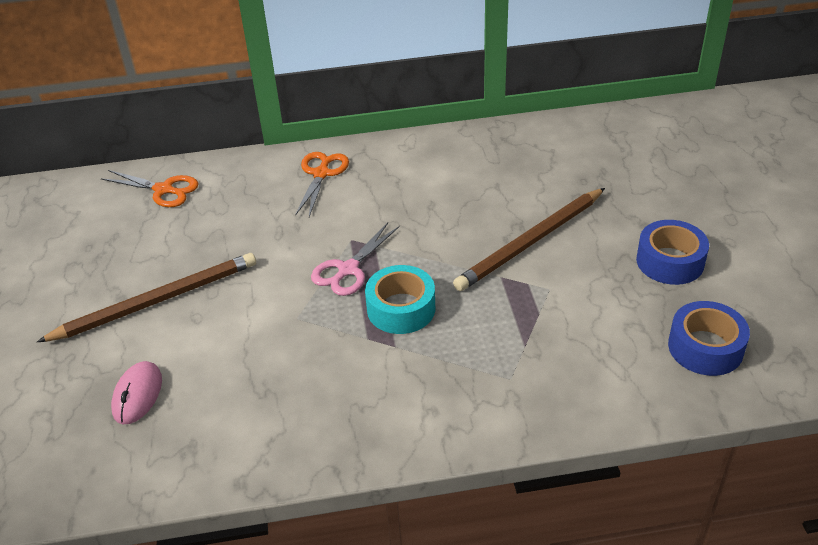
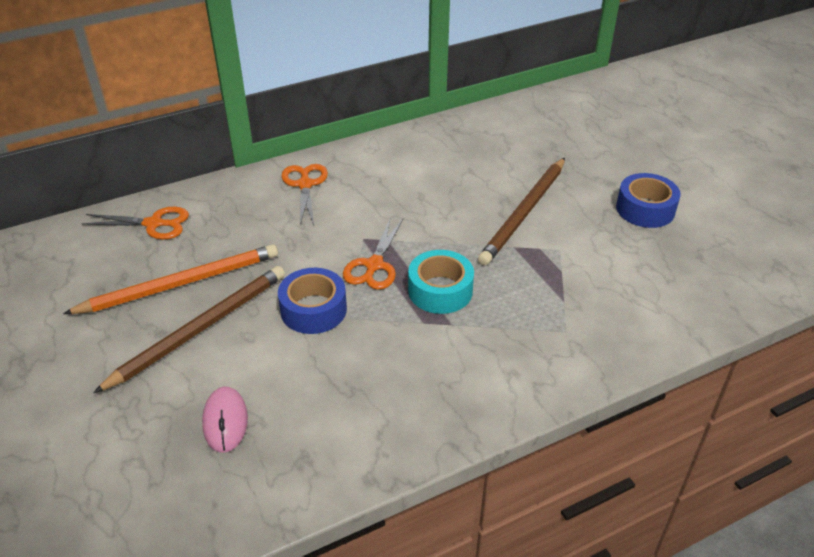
camera: 20 degrees left, 0 degrees up
(160, 253) = (181, 283): none -> orange pencil
(348, 269) = (374, 265): pink scissors -> orange scissors
(705, 347) = (708, 273): blue tape -> blue tape (313, 309)

